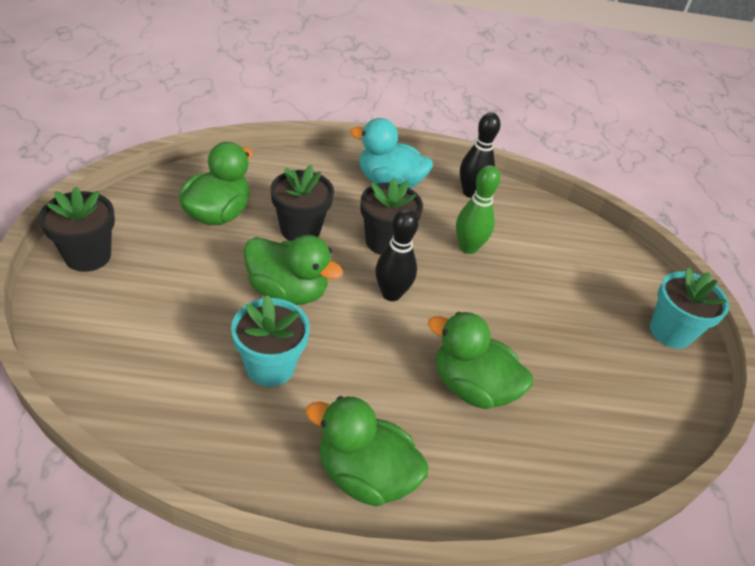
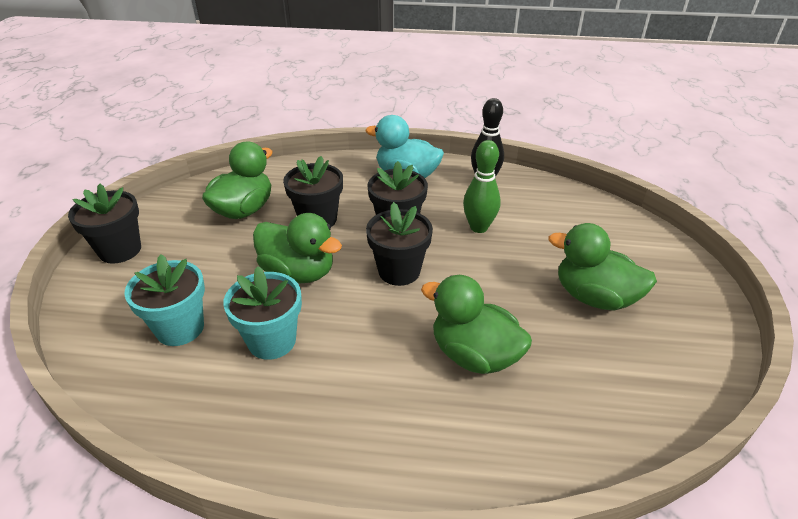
camera: 10 degrees right, 5 degrees down
(365, 475) = (354, 444): green duck -> green duck (594, 297)
(391, 294) = (399, 271): black bowling pin -> black flower pot
(670, 332) = (689, 296): turquoise flower pot -> turquoise flower pot (180, 328)

